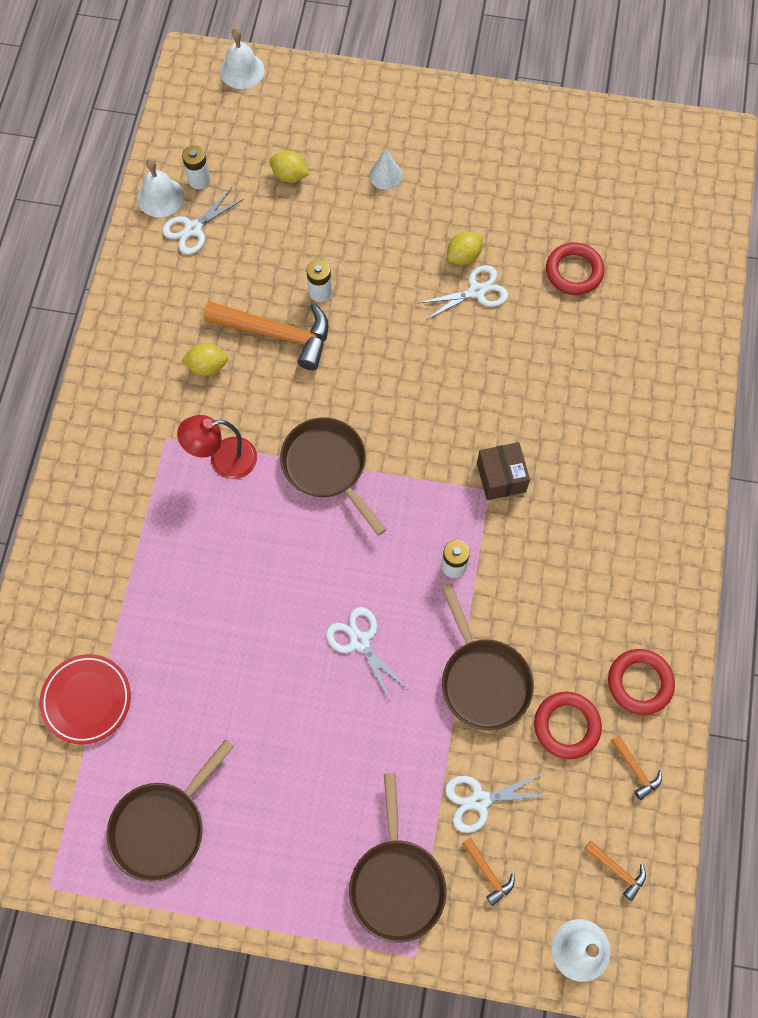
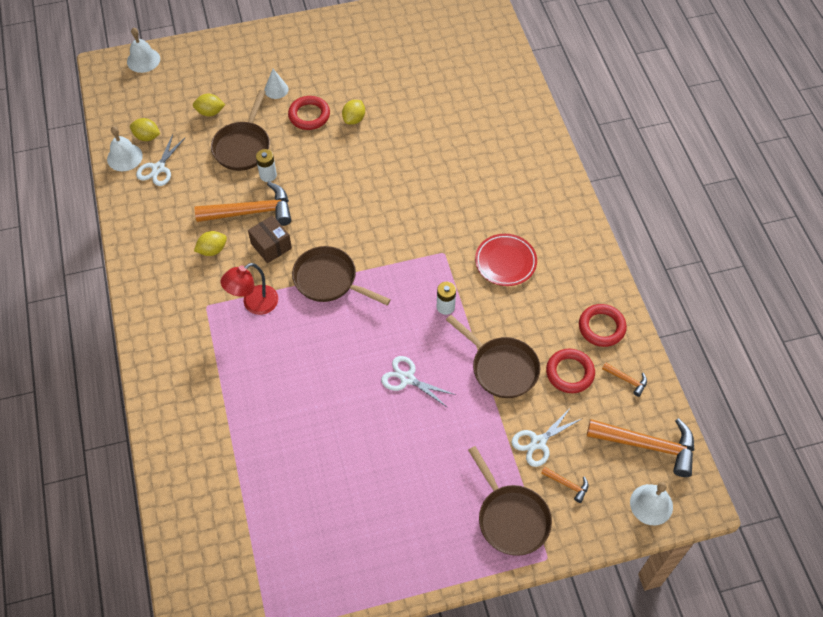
camera: 25 degrees left, 10 degrees down
(87, 700) = (234, 497): red plate -> red plate (505, 262)
(162, 826) = (331, 555): brown pan -> brown pan (243, 146)
(199, 180) = (147, 137): white battery -> yellow lemon
(476, 291) = (373, 137): white scissors -> none
(501, 477) = (448, 241): brown box -> brown box (271, 246)
(574, 271) = (430, 102): red ring -> red ring (309, 115)
(617, 870) = (648, 445): orange hammer -> orange hammer, size x2.23

